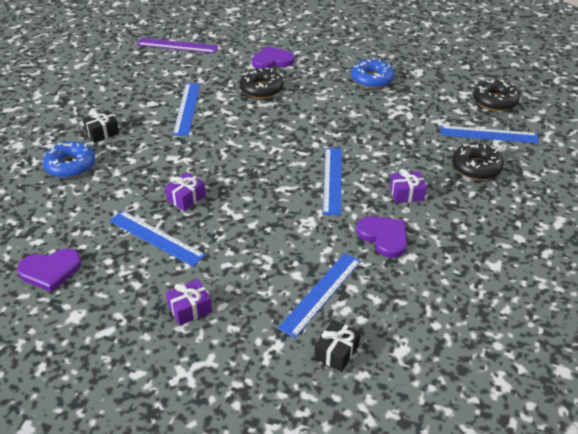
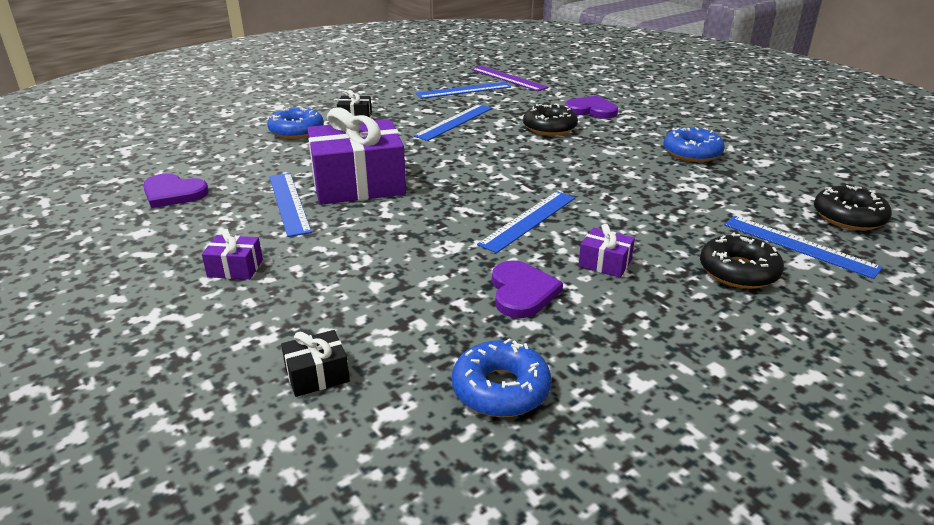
camera: 35 degrees right, 10 degrees down
(186, 198) = (358, 184): purple gift -> purple gift, size x2.34
(321, 293) = (377, 313): blue ruler -> blue ruler (463, 90)
(437, 306) = (500, 389): none -> blue donut

